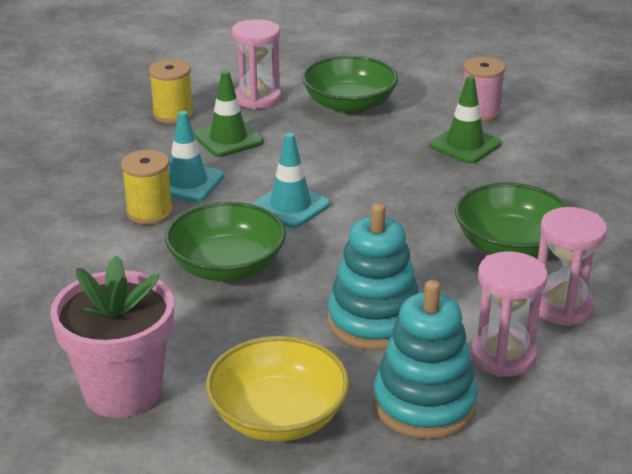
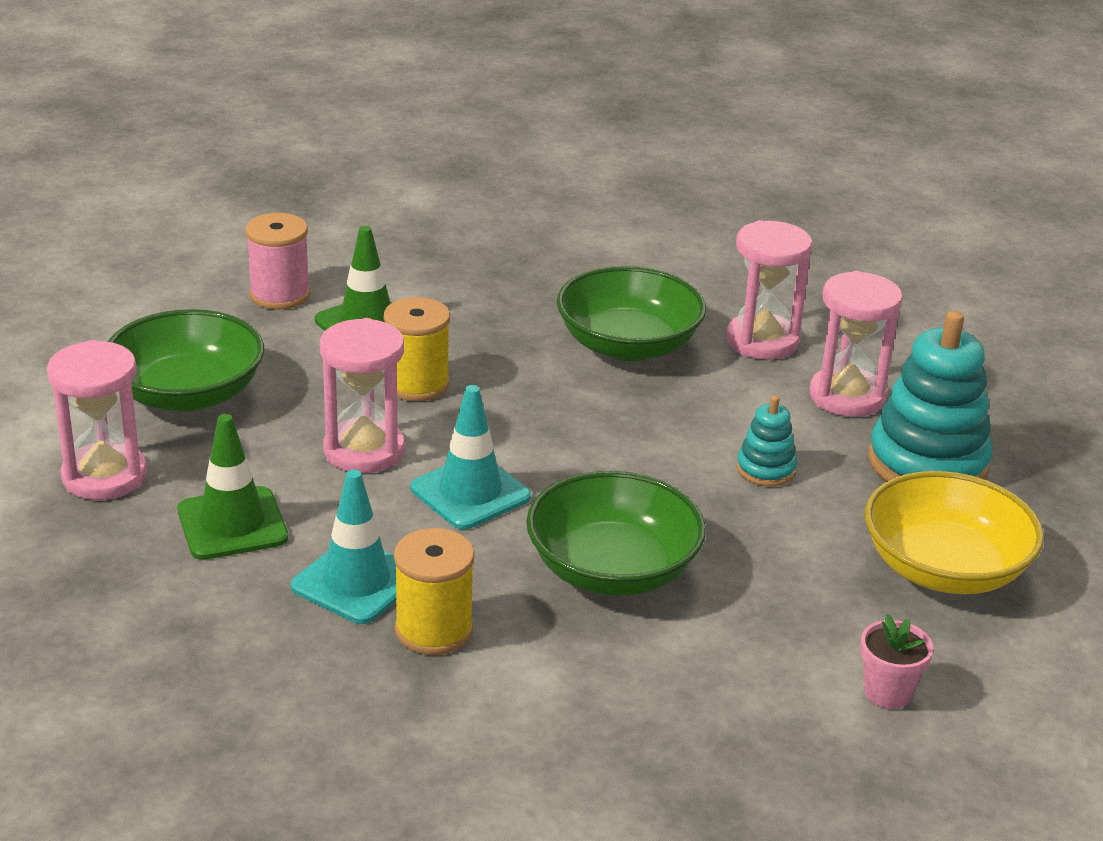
camera: 80 degrees left, 0 degrees up
(122, 391) = (887, 693): pink flower pot -> pink flower pot, size x0.44
(173, 114) = (105, 574): yellow spool -> yellow spool (417, 384)
(319, 165) = (364, 451): none -> pink hourglass
(374, 321) = (766, 469): turquoise stacking toy -> turquoise stacking toy, size x0.49

